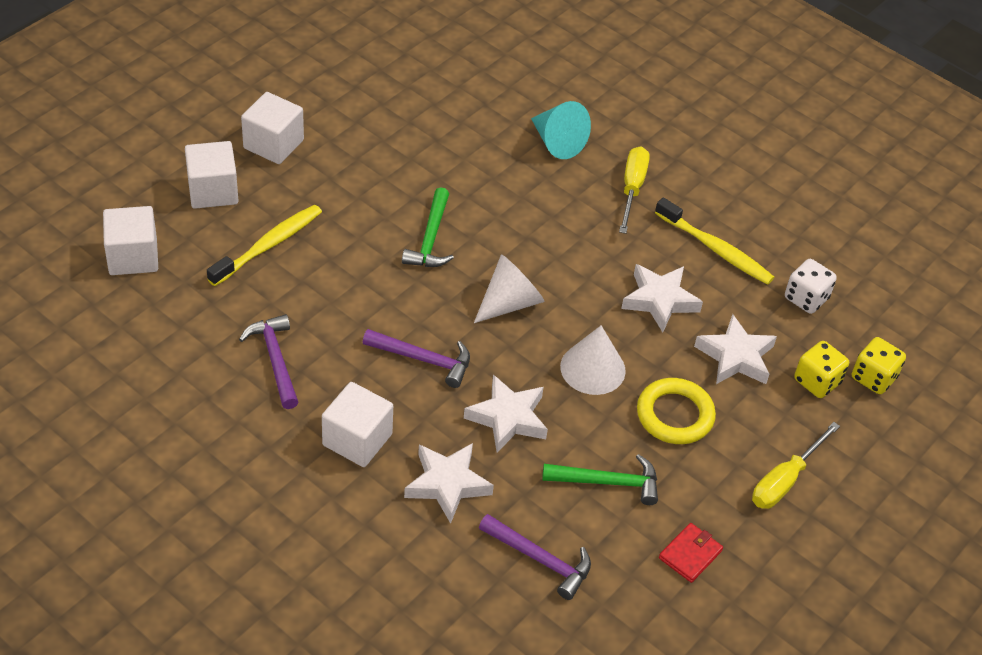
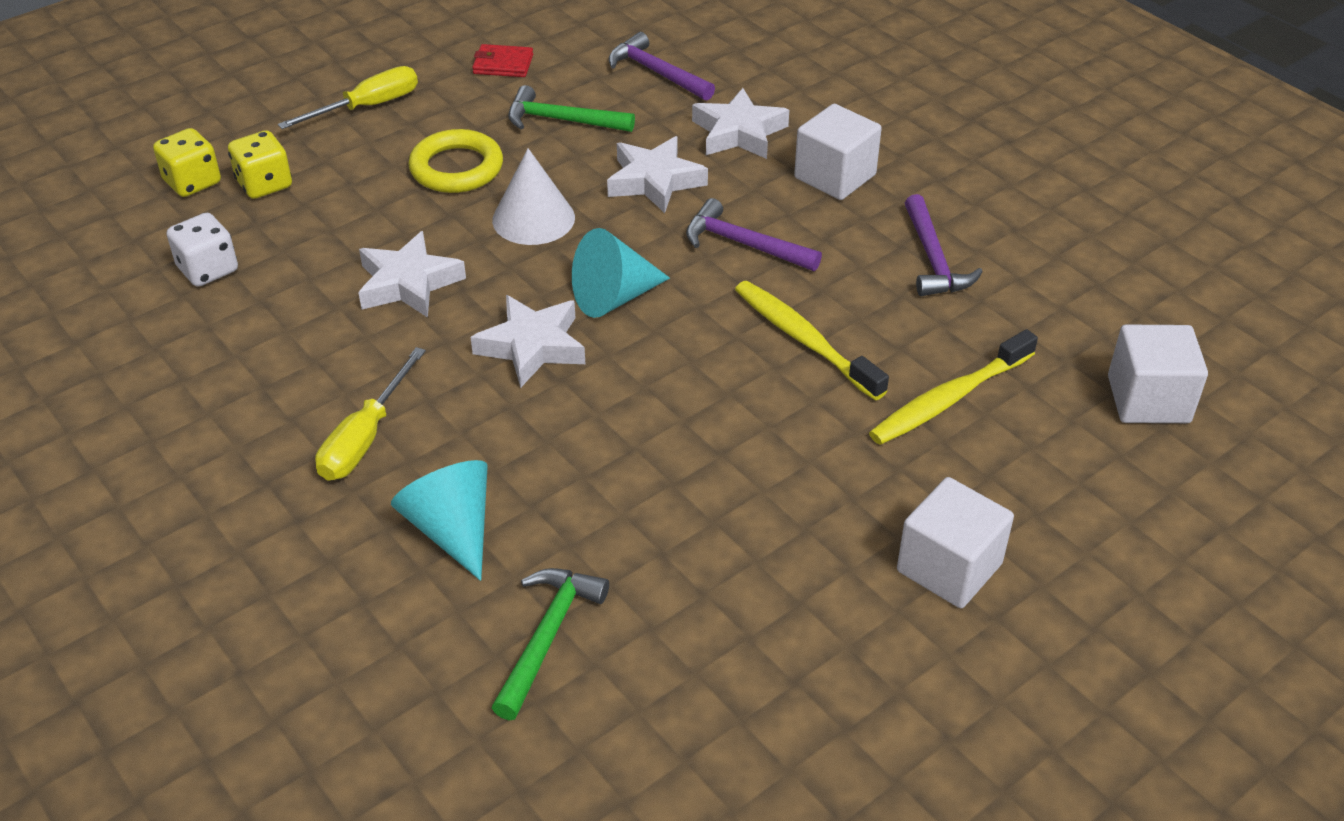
camera: 165 degrees left, 5 degrees down
(213, 191) = (1044, 491): white cube -> none
(431, 238) = (705, 389): green hammer -> green hammer (547, 636)
(510, 302) = (614, 297): white cone -> turquoise cone
(690, 554) = (503, 64): red wallet -> red wallet turned 45 degrees clockwise
(715, 249) = (290, 340): yellow toothbrush -> yellow toothbrush (805, 340)
(735, 357) = (347, 216): white star -> white star (532, 346)

